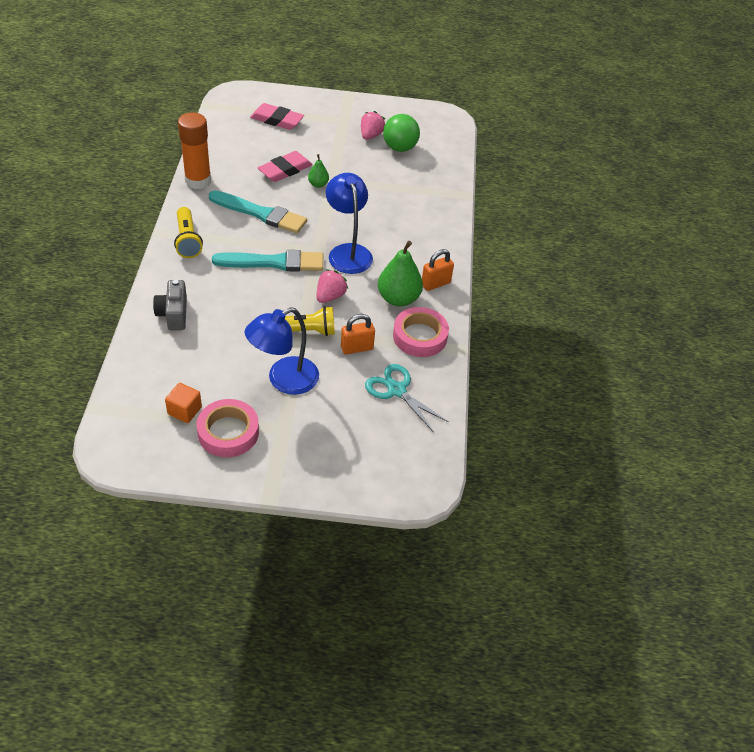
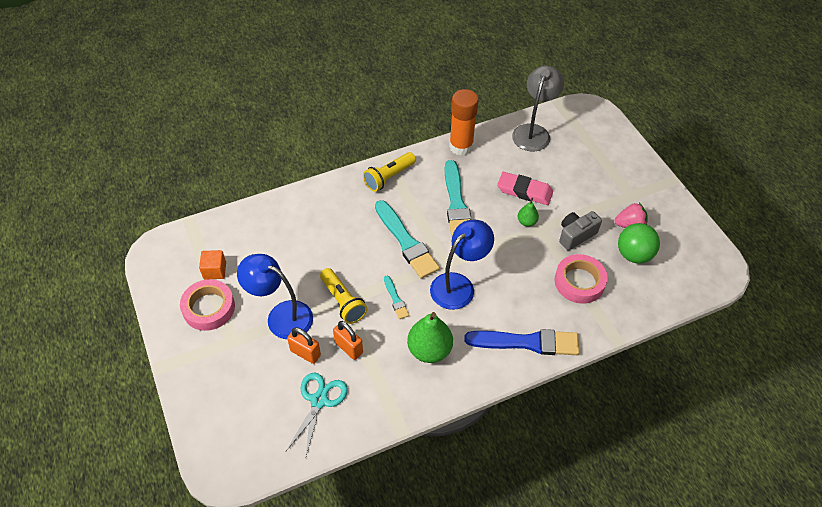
camera: 65 degrees right, 5 degrees up
(173, 314) = (305, 212): grey camera -> grey camera (576, 235)
(226, 134) = (533, 132): none -> grey lamp
(277, 120) = (584, 152): pink eraser -> none
(330, 296) = (395, 299): pink strawberry -> turquoise brush
(420, 336) = (394, 388): pink tape -> pink tape (579, 282)
(434, 241) = (527, 342): none -> blue brush
(435, 283) = (470, 370): orange padlock -> orange padlock (305, 353)

